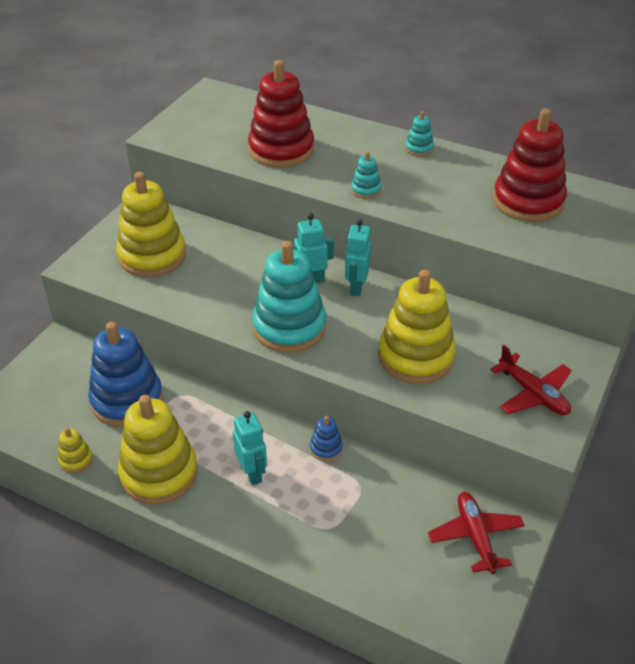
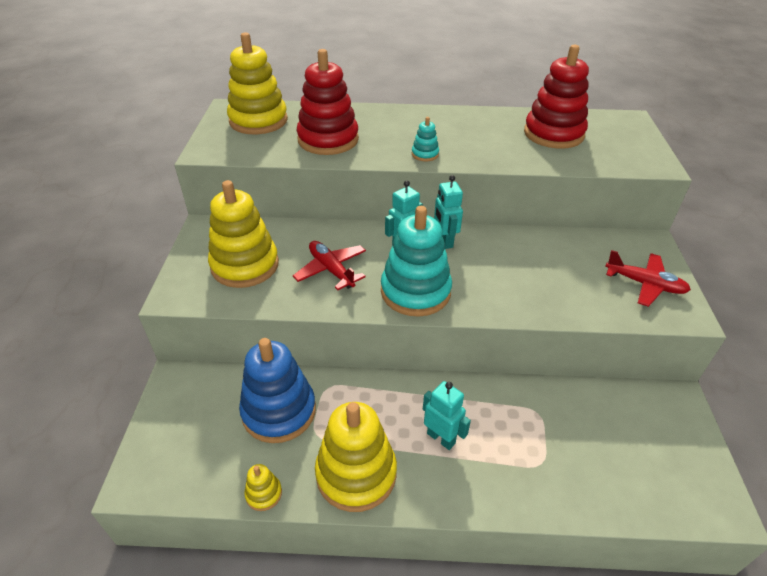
camera: 25 degrees left, 0 degrees up
(326, 448) = (486, 390): blue stacking toy -> none
(415, 357) = (536, 283): yellow stacking toy -> yellow stacking toy (258, 121)
(419, 148) = (439, 115): turquoise stacking toy -> none
(475, 536) = (655, 420): red plane -> red plane (331, 270)

